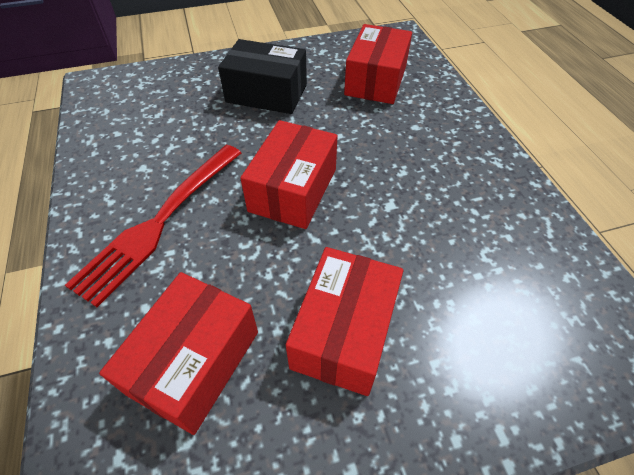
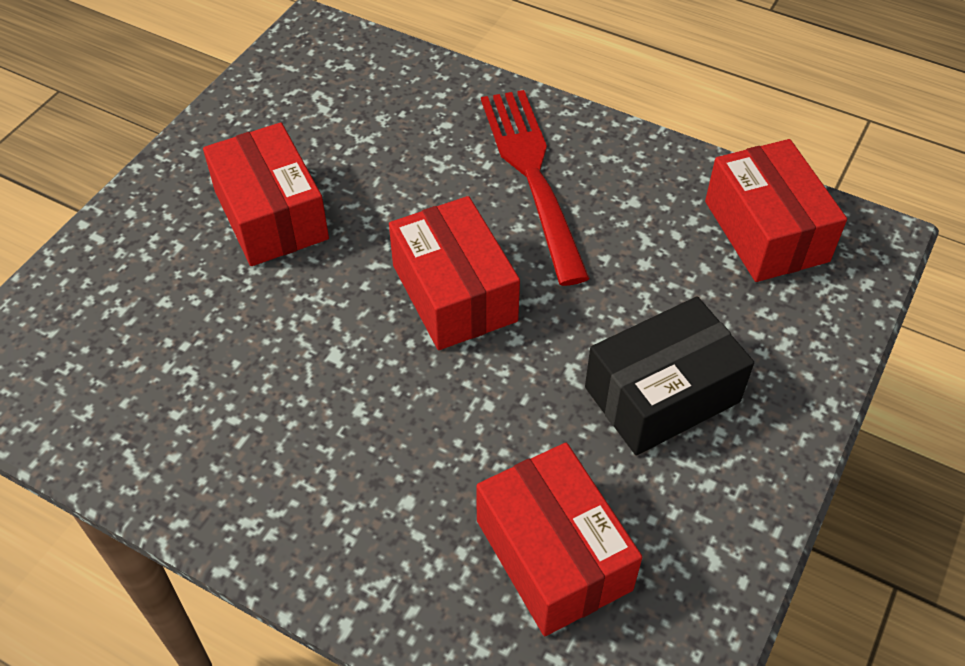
camera: 135 degrees right, 0 degrees up
(195, 362) = (363, 125): red box -> red box (765, 231)

